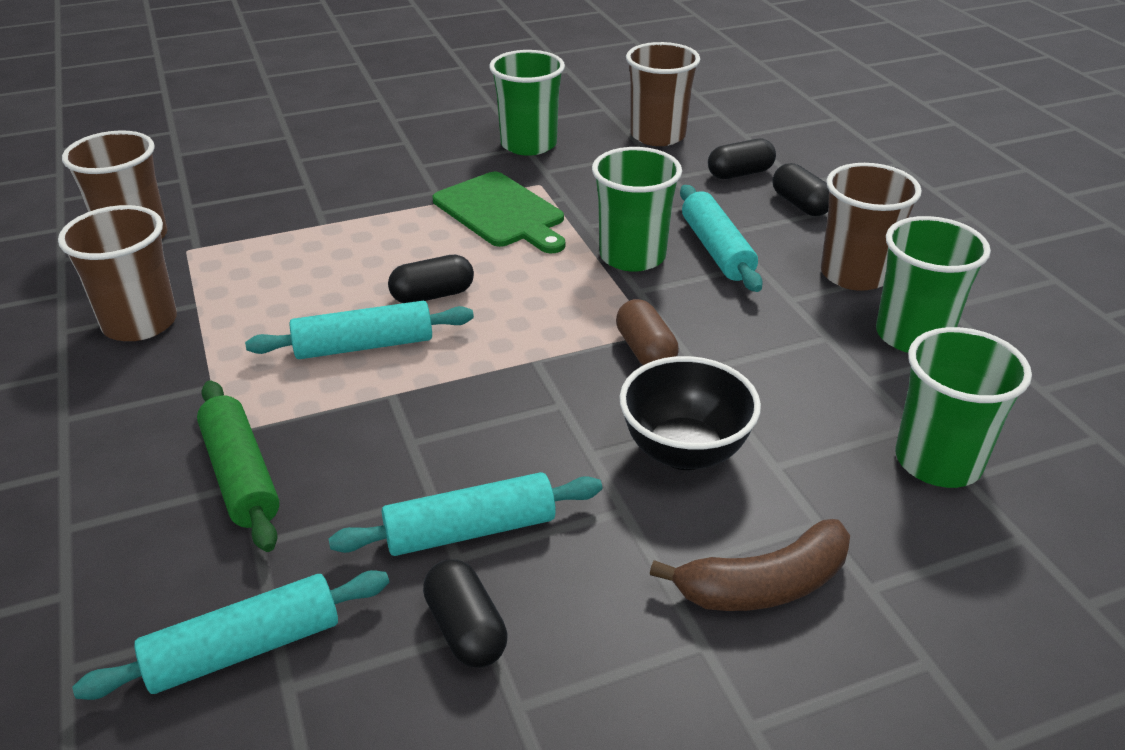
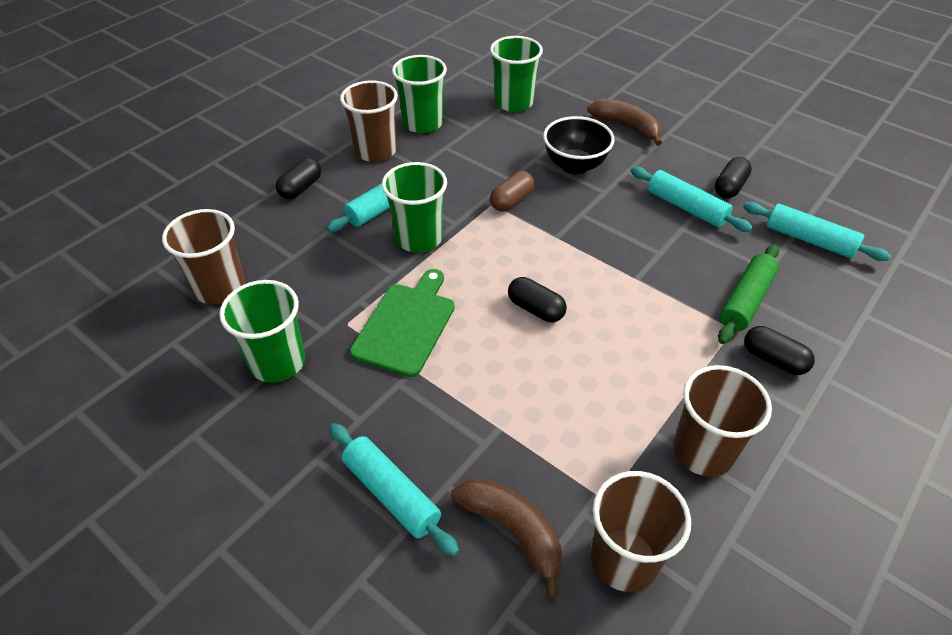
camera: 120 degrees left, 10 degrees up
(230, 199) = (512, 530): none -> brown banana
(364, 346) = (611, 313): turquoise rolling pin -> turquoise rolling pin (391, 493)
(740, 173) = (268, 225): black capsule -> black capsule (773, 359)

